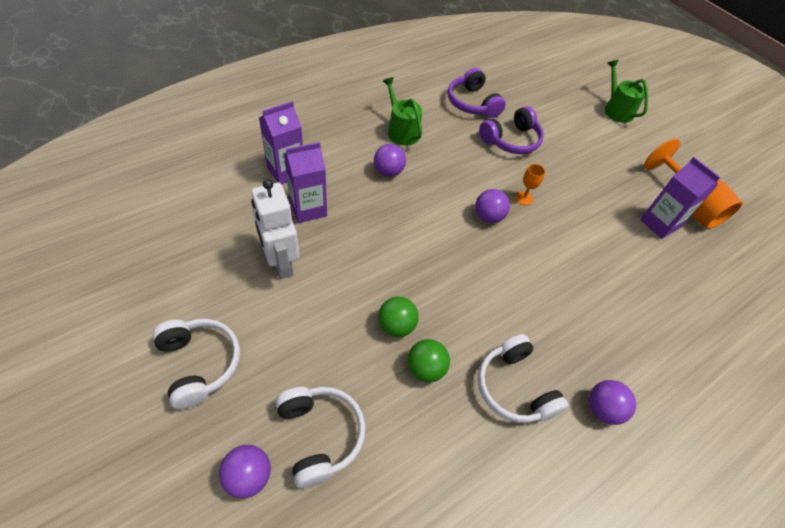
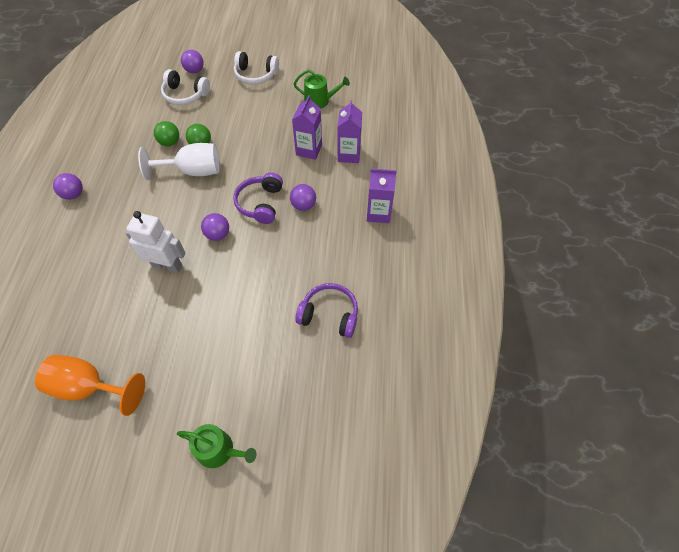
camera: 135 degrees right, 5 degrees up
(281, 262) = (282, 122): white robot -> white robot (167, 265)
(401, 131) = (336, 239): green watering can -> green watering can (320, 101)
(441, 301) = (193, 171): none -> white goblet
(511, 140) = (265, 309): purple headphones -> purple headphones (261, 203)
(514, 387) = (123, 168): white headphones -> none
(524, 198) = (210, 268): orange goblet -> none
(659, 224) = (103, 342): purple carton -> purple carton (378, 213)

